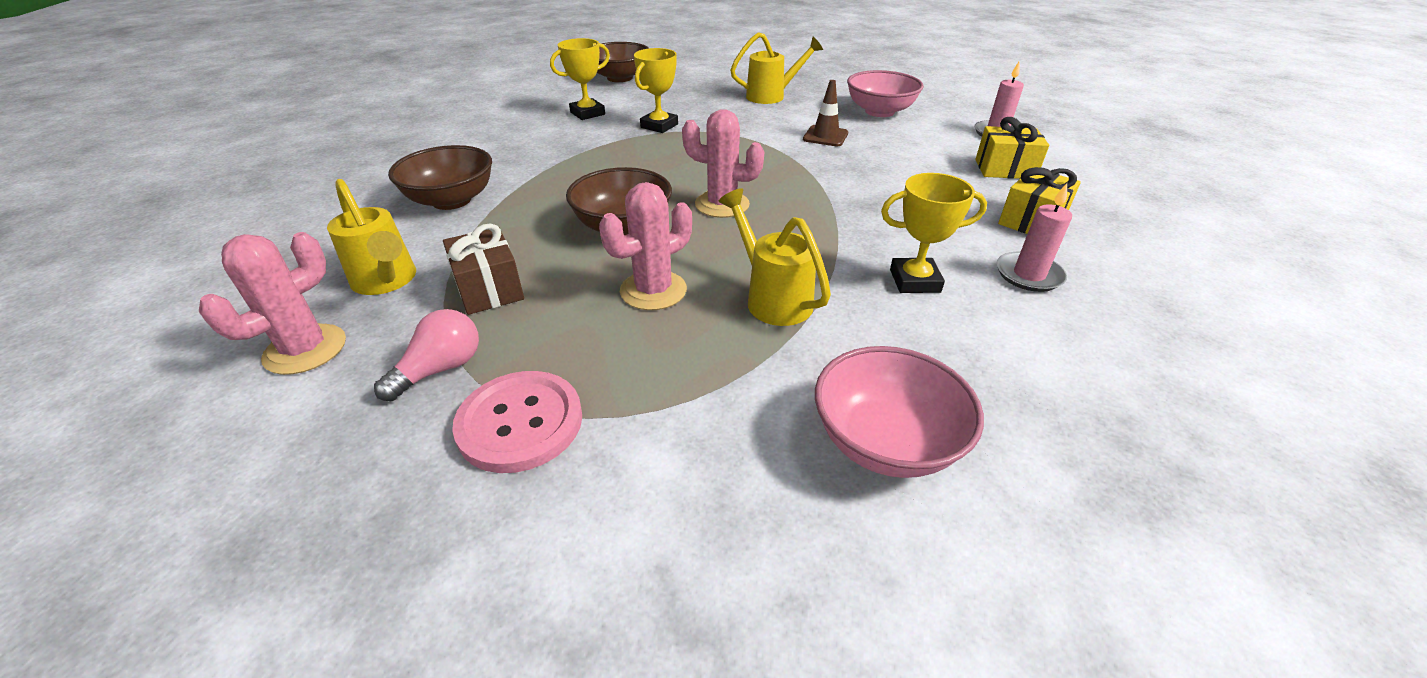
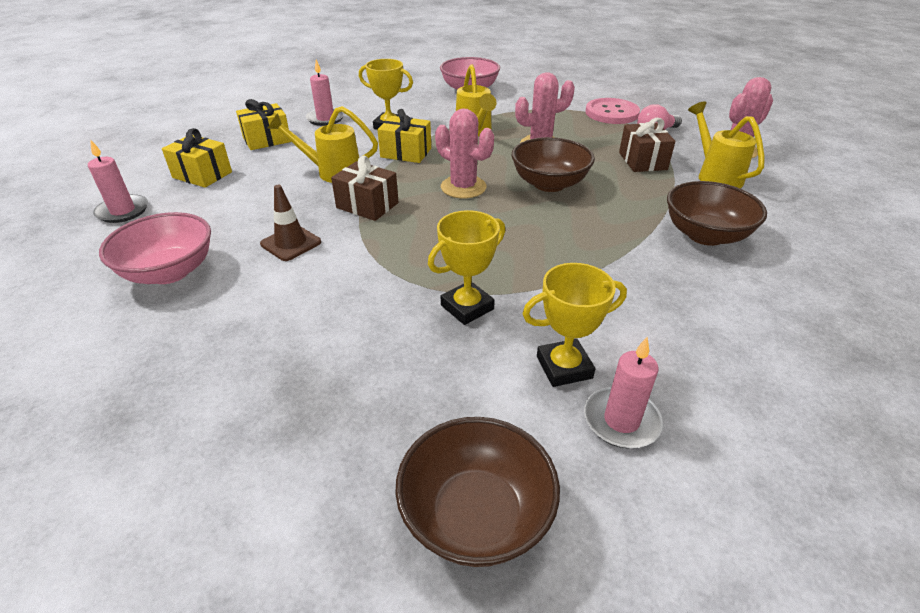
camera: 160 degrees left, 0 degrees up
(555, 103) = (621, 420): none -> pink candle
(772, 96) = (253, 346): yellow watering can -> yellow watering can (331, 172)
(801, 171) = (367, 205): none -> brown gift
(833, 236) = (406, 153): none -> yellow gift

